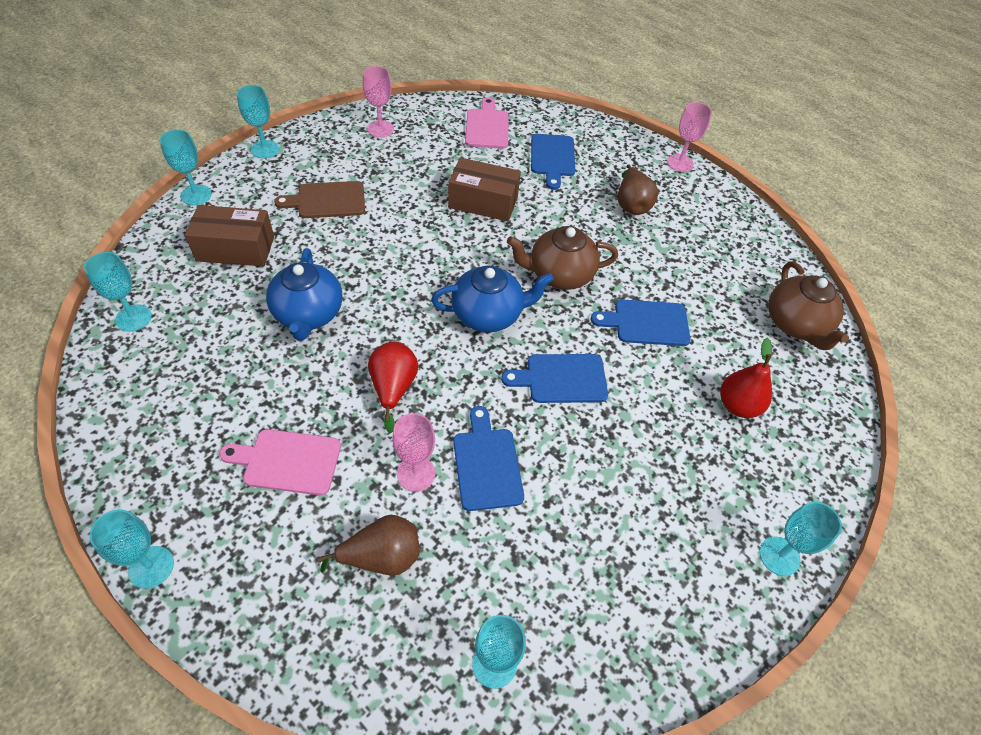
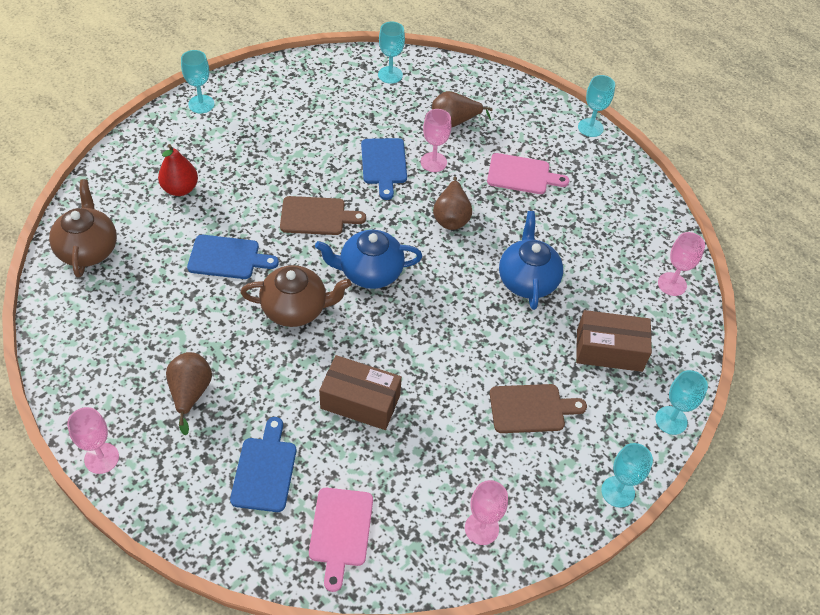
camera: 175 degrees left, 0 degrees up
(133, 318) = (672, 284): turquoise goblet -> pink goblet
(393, 388) = (451, 217): red pear -> brown pear
(561, 379) = (316, 216): blue cutting board -> brown cutting board

